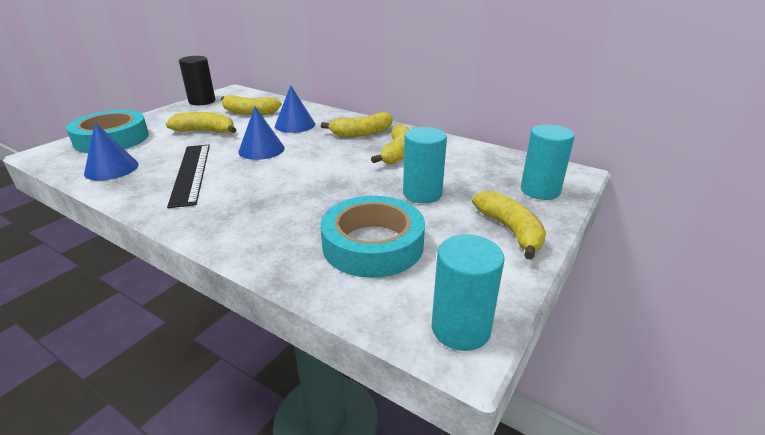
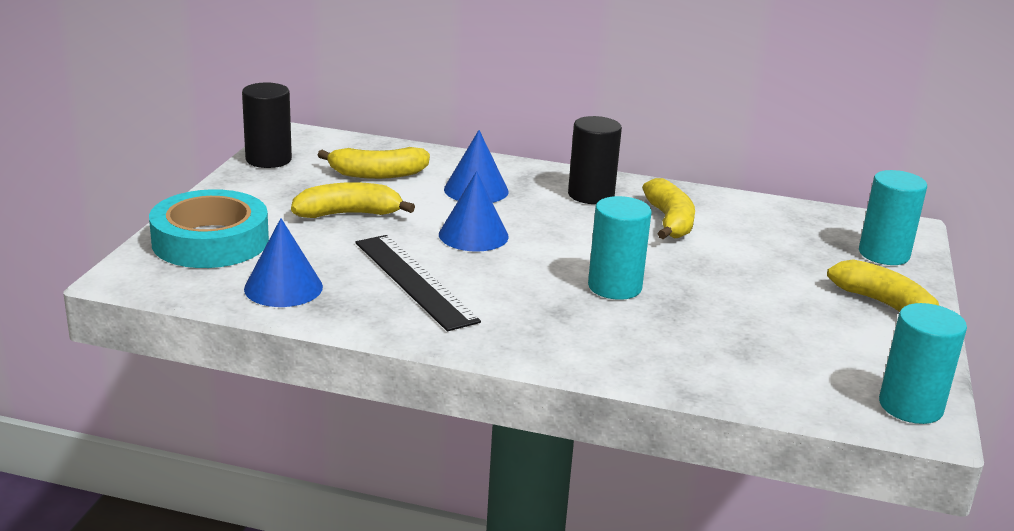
camera: 20 degrees left, 5 degrees down
(362, 133) = (591, 195): yellow banana -> black cylinder
(373, 244) = (751, 340): turquoise tape -> none
(422, 194) = (752, 274): turquoise cylinder -> turquoise cylinder (614, 287)

